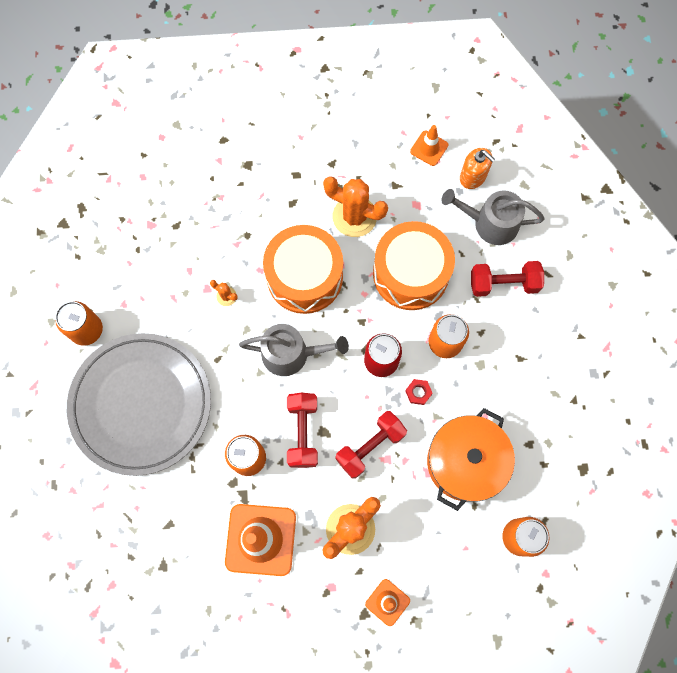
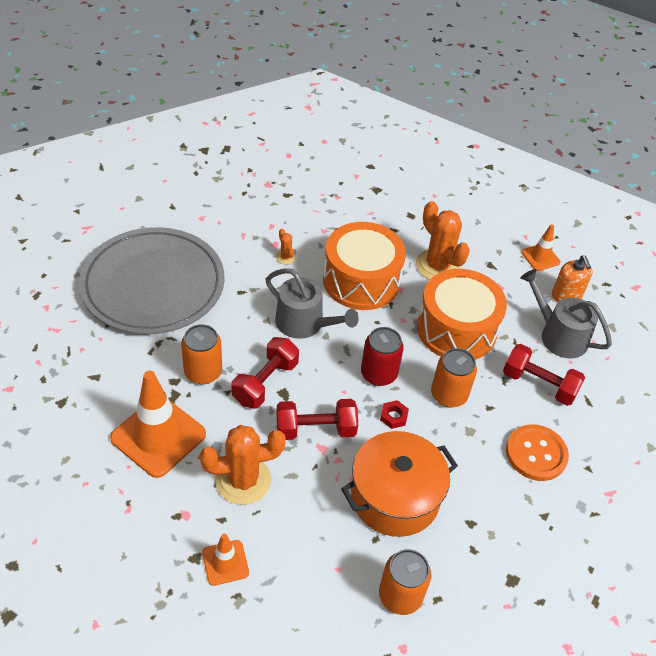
camera: 30 degrees right, 25 degrees down
(87, 330) = (159, 217): orange can -> none
(538, 350) = (536, 454): none -> orange button

